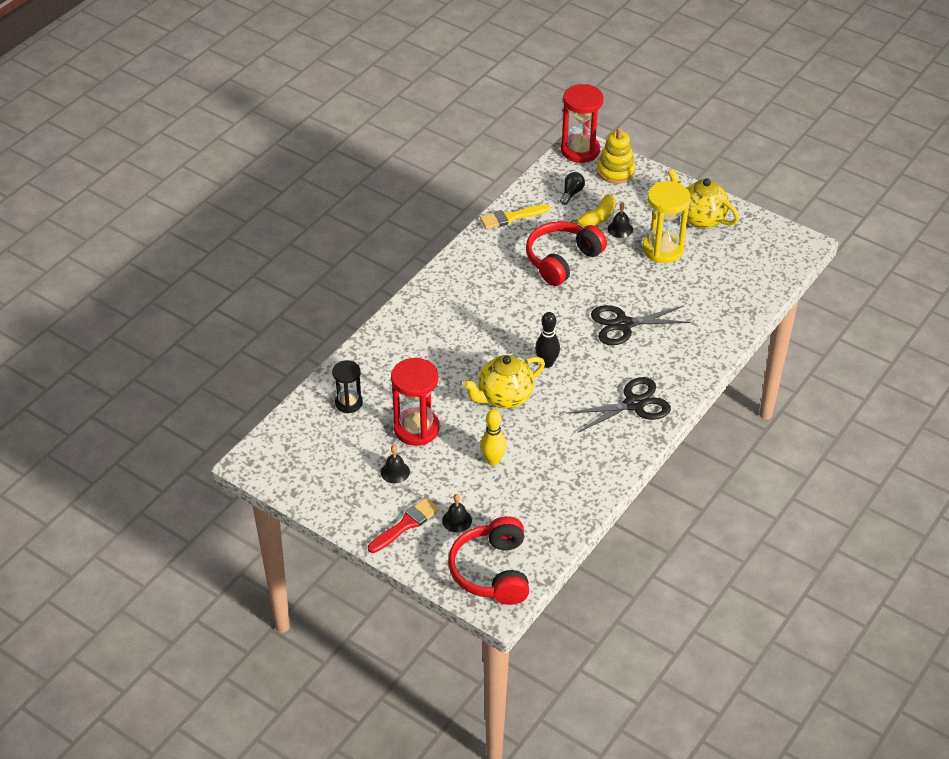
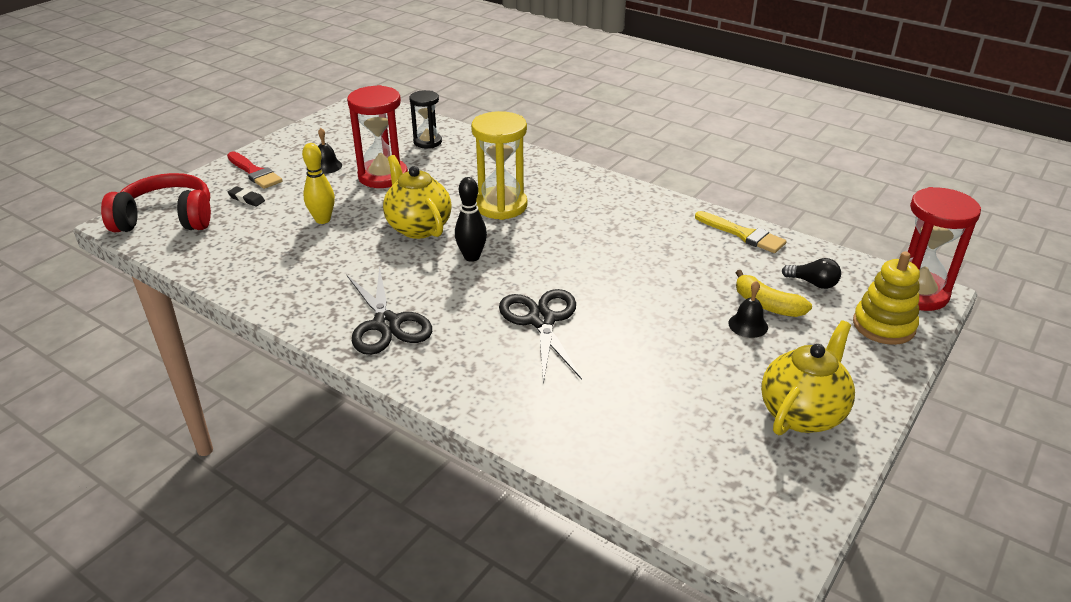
camera: 90 degrees right, 10 degrees down
(457, 520) = (246, 199): black bell -> black eraser
(511, 217) = (743, 234): yellow brush -> yellow brush turned 150 degrees clockwise
(562, 260) = (667, 272): red headphones -> none
(663, 249) = (712, 366): yellow hourglass -> yellow hourglass (501, 206)

